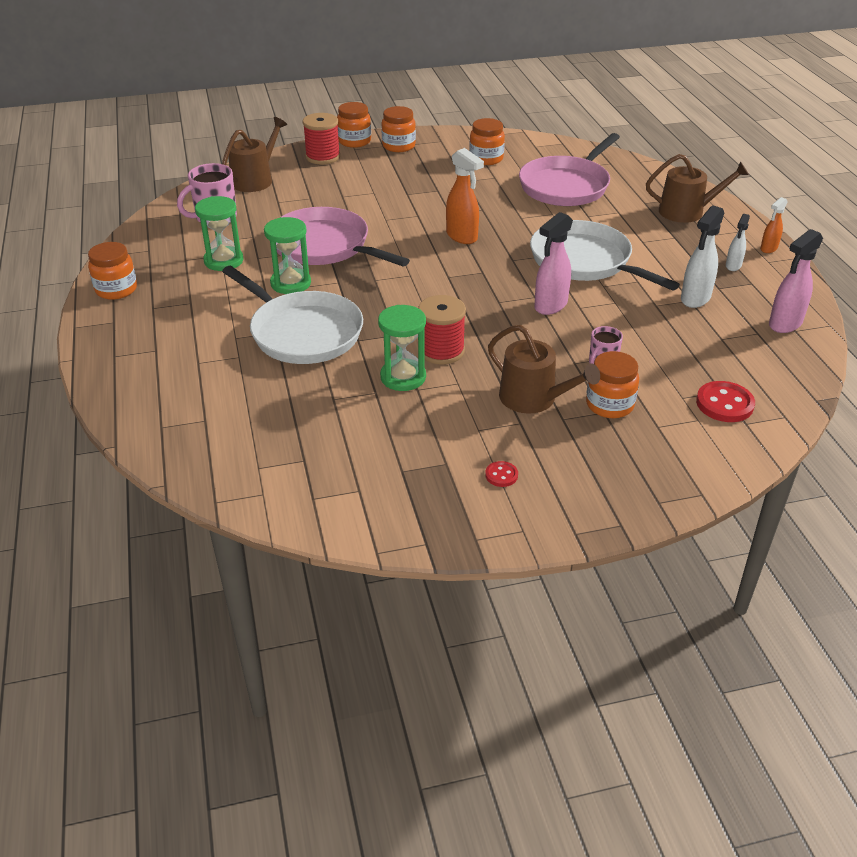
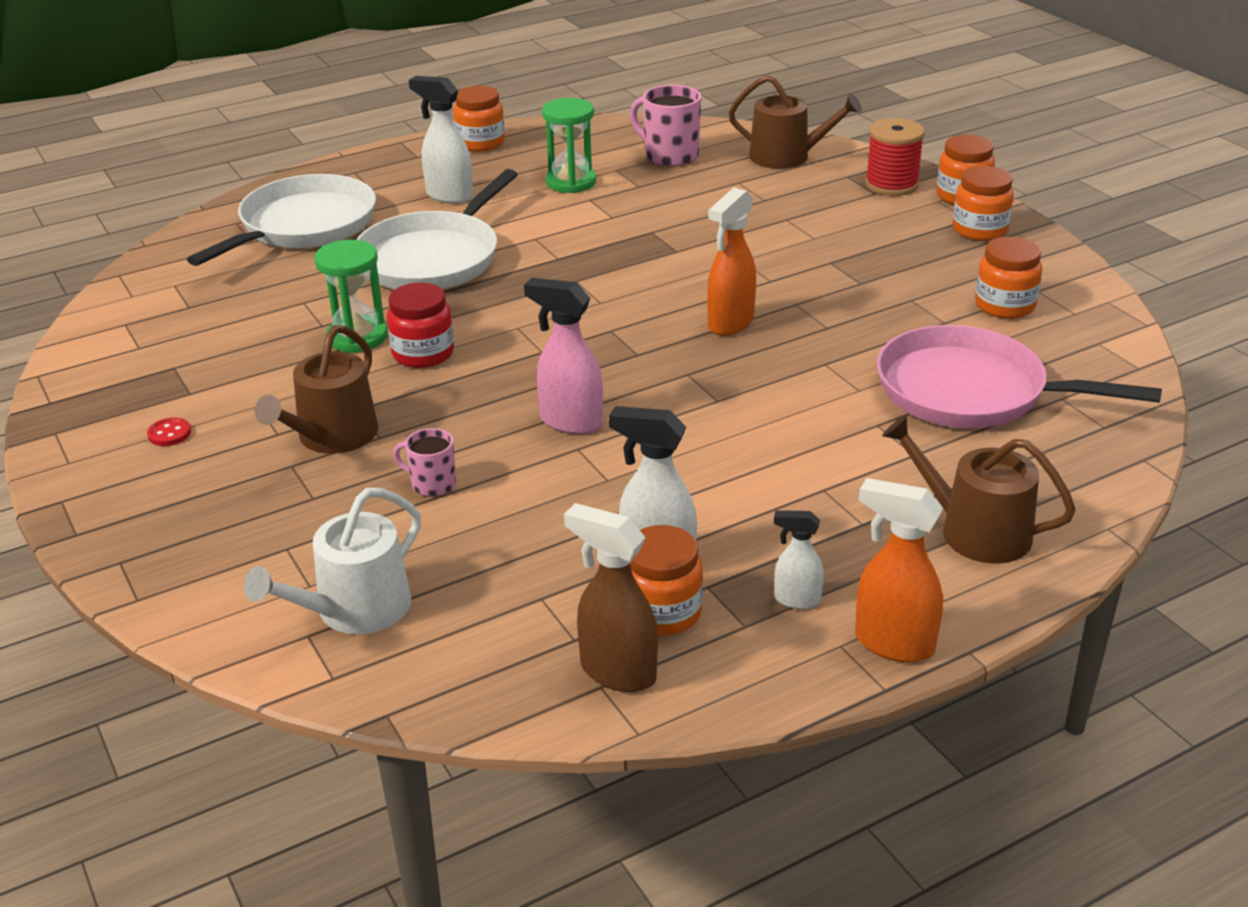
camera: 75 degrees right, 5 degrees down
(201, 315) = (449, 196): none -> white spray bottle
(290, 283) = (539, 230): green hourglass -> none
(324, 246) = (642, 232): pink pan -> none
(441, 351) = (423, 354): red spool -> red jar
(584, 261) = (719, 437): white pan -> white pan (303, 226)
(609, 405) = (330, 500): orange jar -> orange jar (662, 612)
(687, 211) = (974, 531): brown watering can -> brown watering can turned 135 degrees clockwise
(724, 404) = (354, 610): red button -> white watering can
(768, 249) = (893, 643): orange spray bottle -> orange spray bottle, size x1.69
(784, 324) = (617, 672): pink spray bottle -> brown spray bottle

